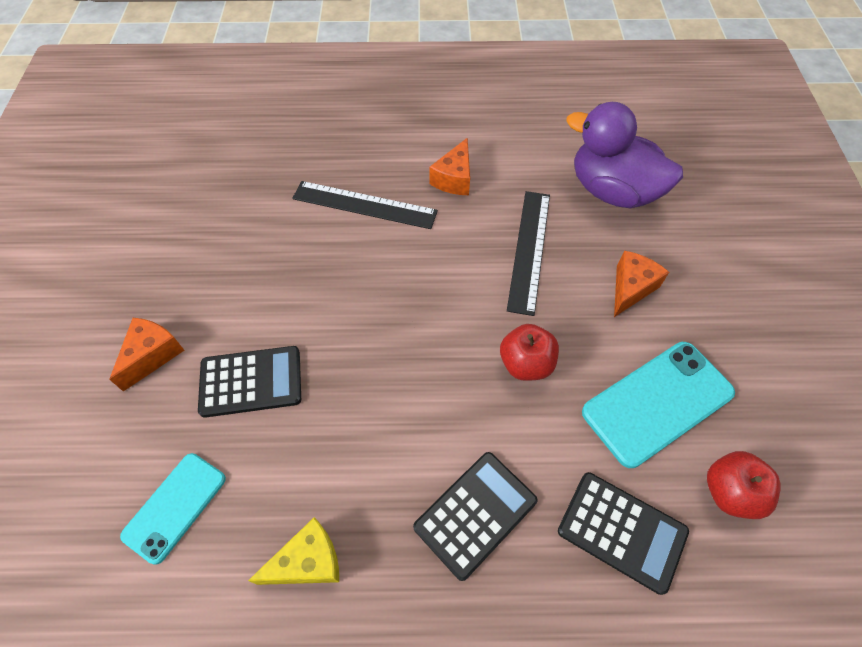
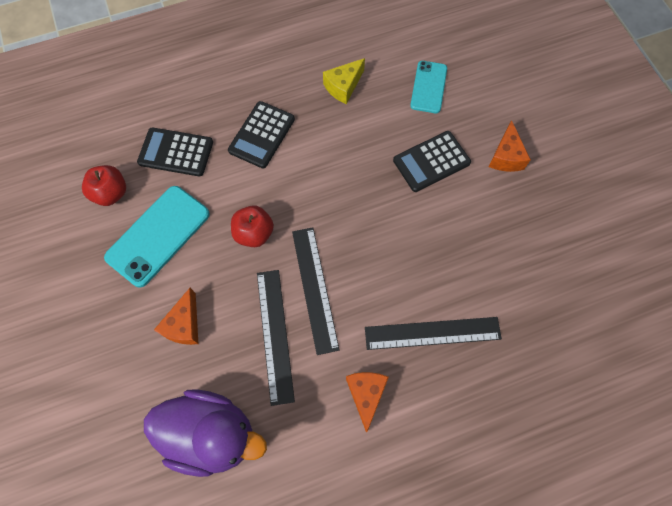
camera: 160 degrees right, 10 degrees up
(470, 279) = (314, 288): none -> black ruler

